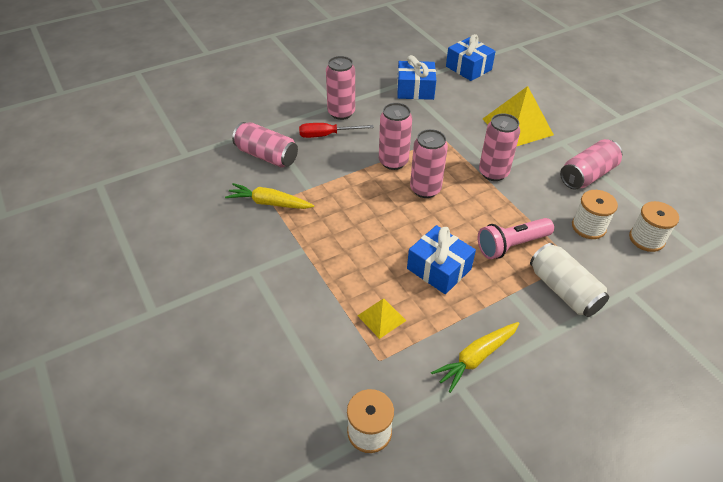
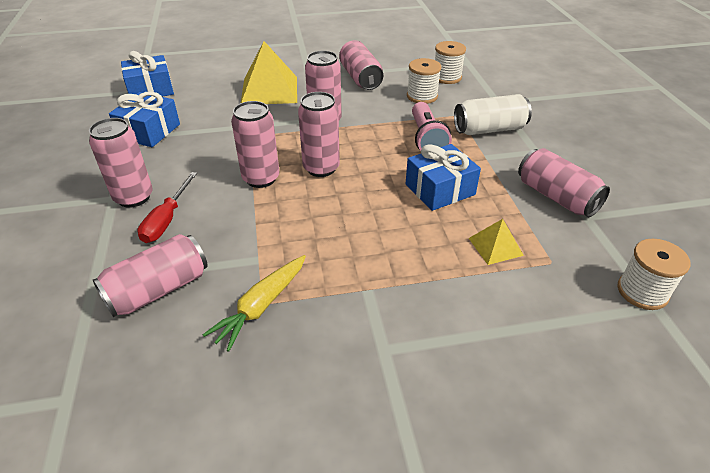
camera: 70 degrees left, 5 degrees down
(476, 358) = (556, 197): yellow carrot -> pink can

